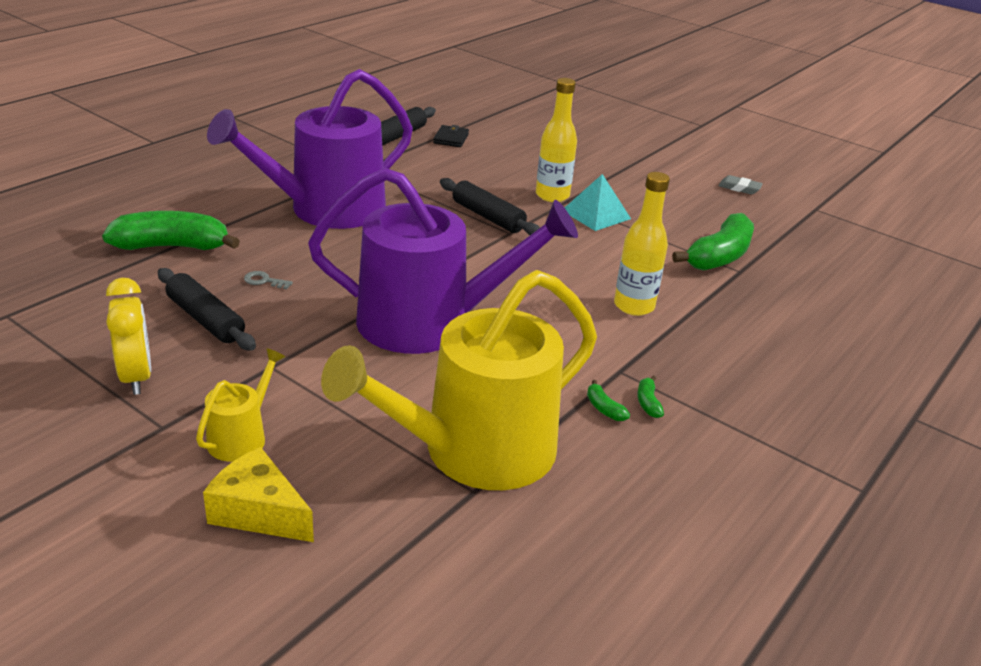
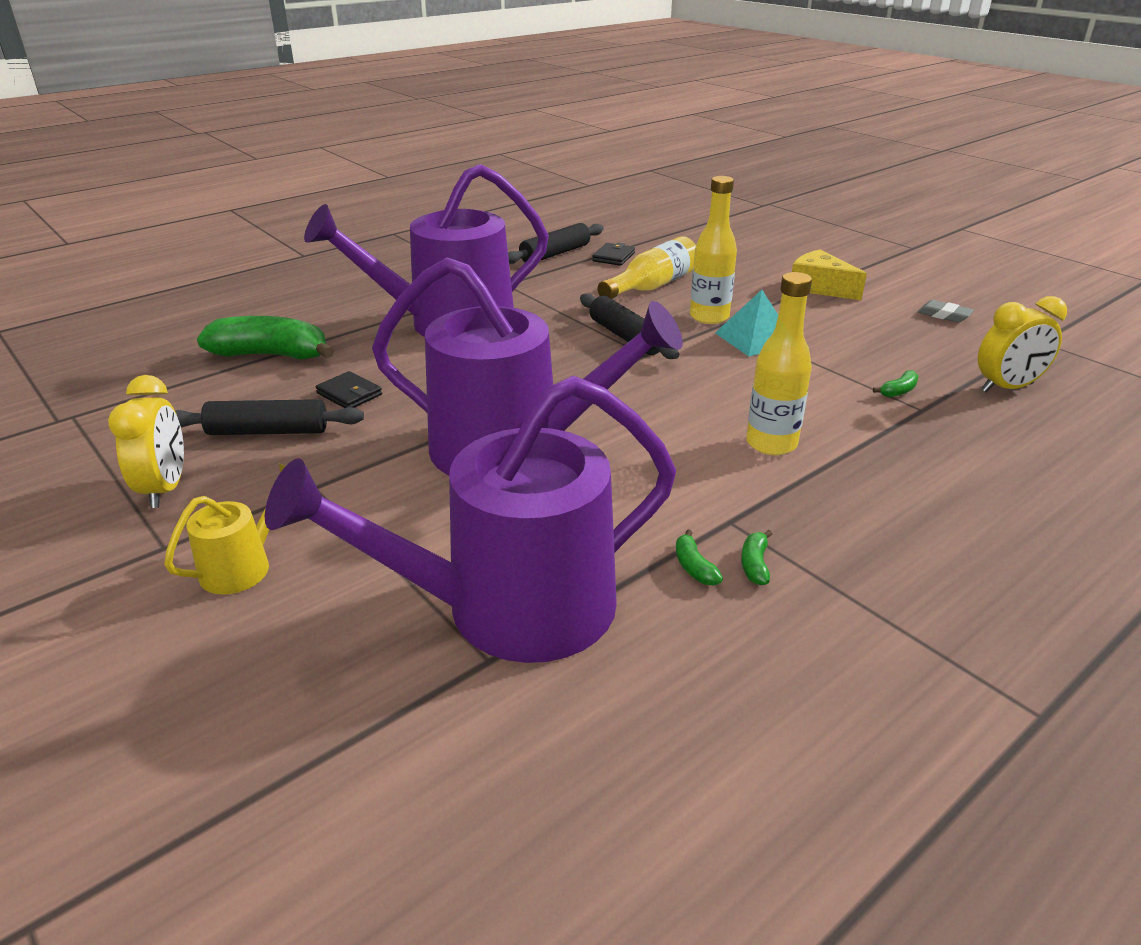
camera: 15 degrees right, 0 degrees up
(205, 319) = (268, 431): black rolling pin -> black rolling pin turned 60 degrees counterclockwise
(258, 512) = (219, 660): yellow cheese -> yellow cheese (819, 288)
(264, 281) = (349, 394): grey key -> black wallet
(476, 451) = (511, 608): yellow watering can -> purple watering can
(494, 167) = (652, 286): none -> yellow bottle
(719, 256) = (898, 391): green banana -> green banana, size x0.40
(798, 250) = (1007, 388): none -> yellow clock

